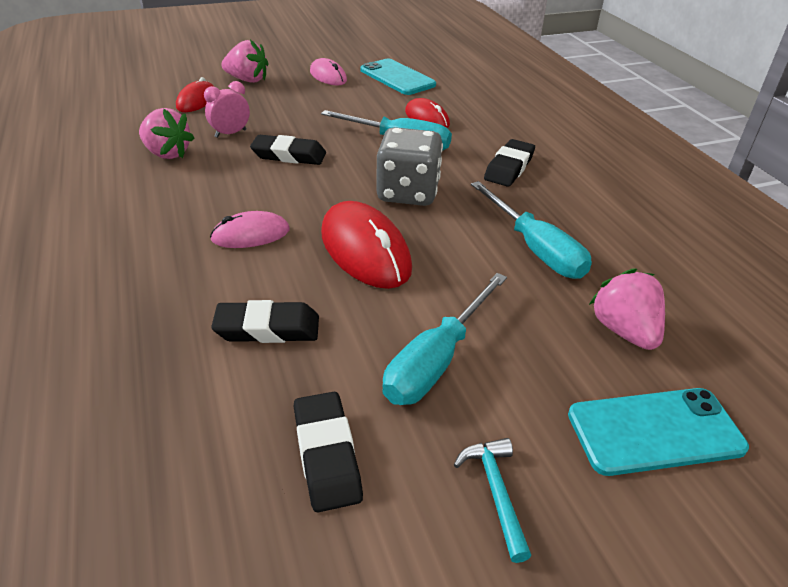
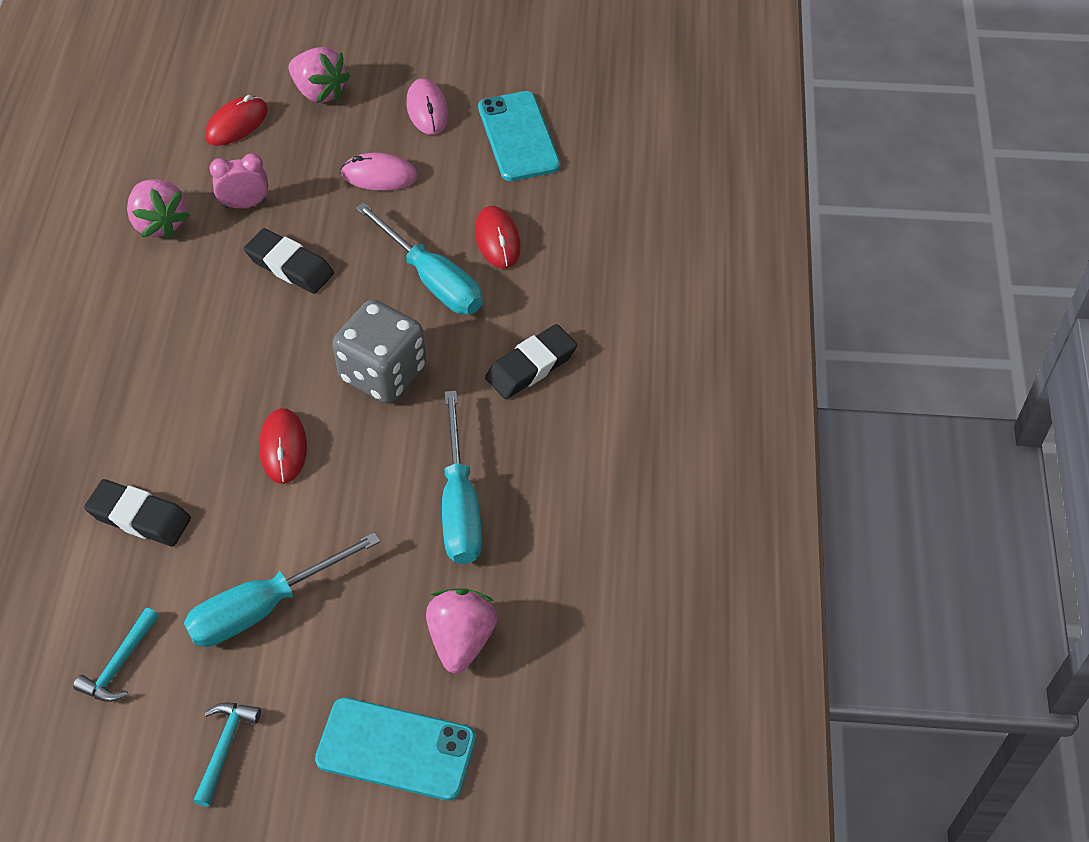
camera: 25 degrees right, 15 degrees up
(251, 235) = (184, 387): pink mouse -> pink mouse (379, 175)
(327, 455) = (119, 665): black eraser -> turquoise hammer
(365, 250) = (283, 448): red mouse -> red mouse, size x0.59

